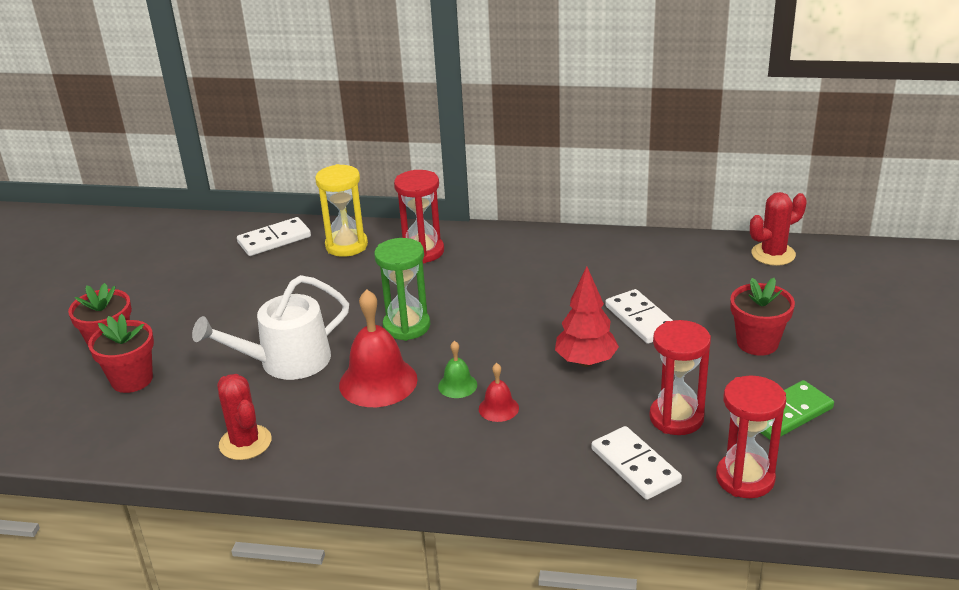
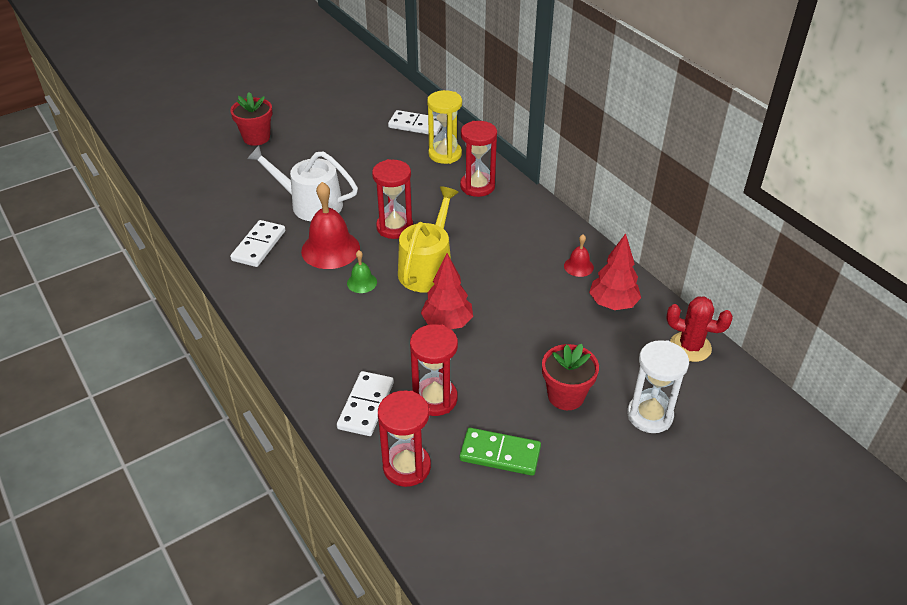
camera: 45 degrees right, 10 degrees up
(132, 379) = (237, 163): red flower pot -> none
(245, 443) = (228, 235): red cactus -> none
(406, 326) = (394, 227): green hourglass -> red hourglass
(494, 335) = (427, 268): none -> yellow watering can
(498, 408) = (358, 312): red bell -> red bell (578, 266)
(641, 319) = (523, 323): white domino -> white domino (258, 245)
(677, 263) = (613, 304): none -> red tree
(827, 313) = (650, 415): none -> white hourglass

